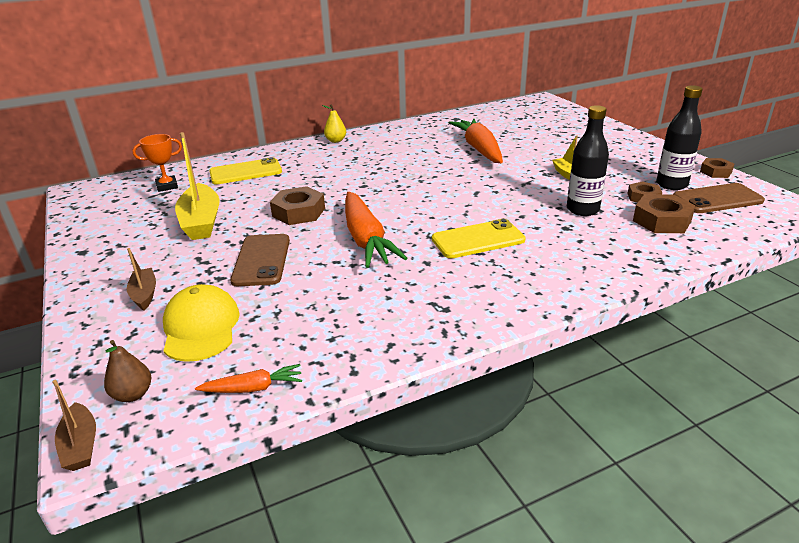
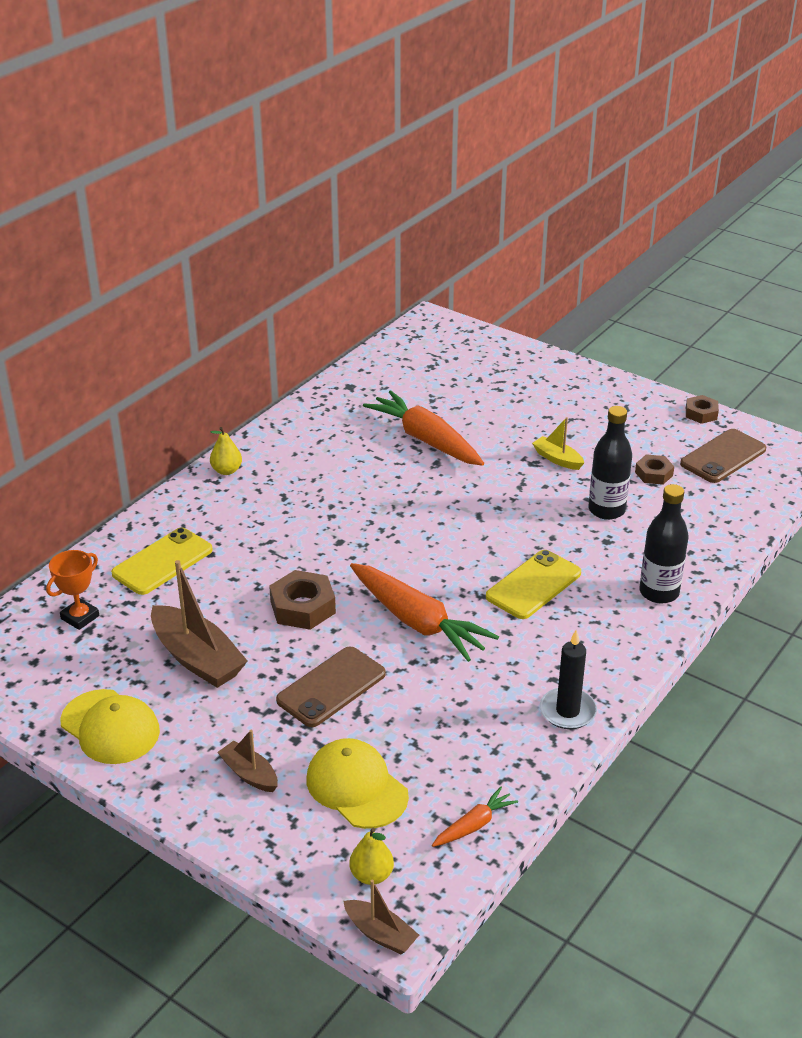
camera: 30 degrees left, 5 degrees up
(105, 242) = (110, 727): none -> yellow cap
(133, 395) = (371, 875): brown pear -> yellow pear
(201, 222) = (197, 658): yellow boat -> brown boat
(262, 260) = (331, 687): brown phone -> brown phone turned 75 degrees clockwise
(422, 329) = (567, 711): none -> black candle
(662, 221) = (689, 504): brown nut -> none
(671, 184) = (669, 446): black bottle -> black bottle (659, 592)

